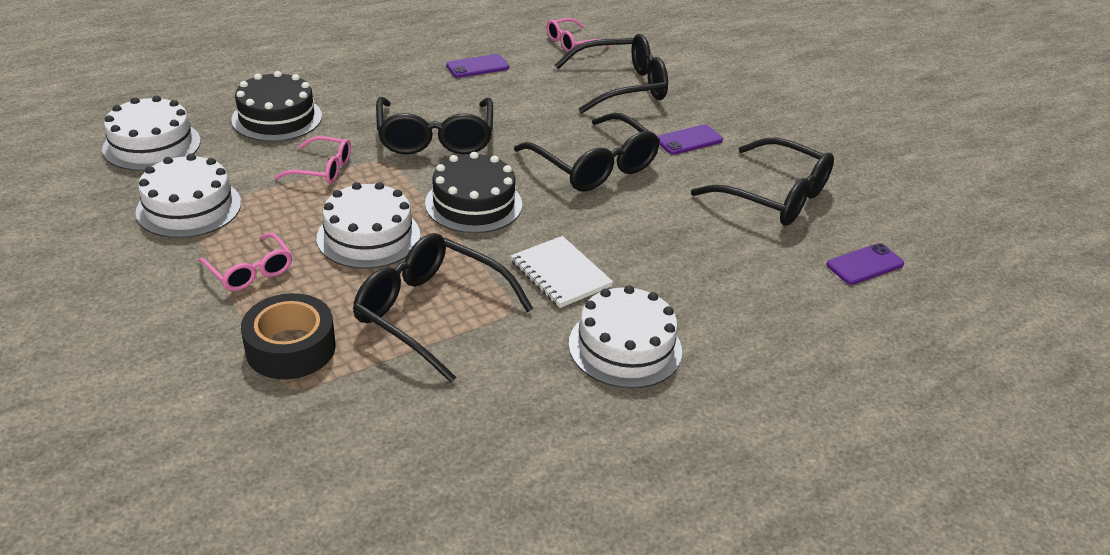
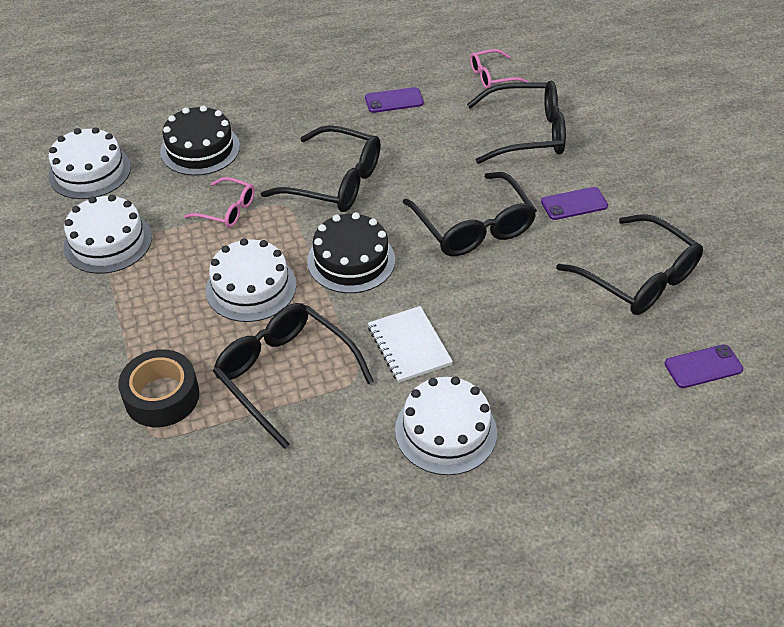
camera: 15 degrees right, 10 degrees up
(250, 271) = (145, 314): pink glasses -> none
(435, 137) = (334, 182): black glasses -> black glasses turned 75 degrees counterclockwise

